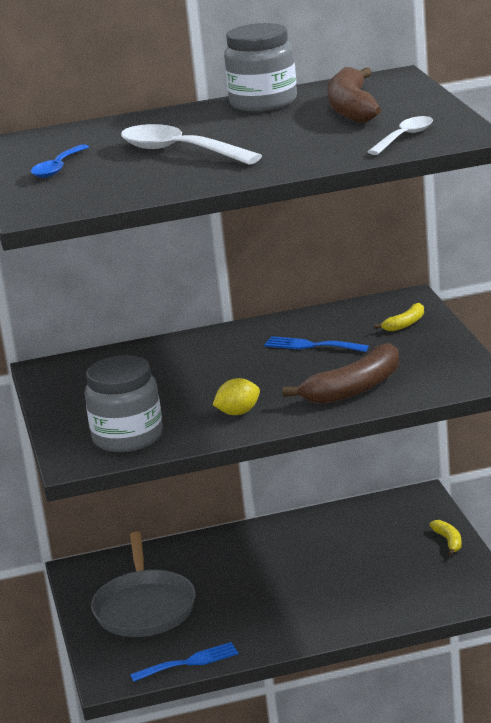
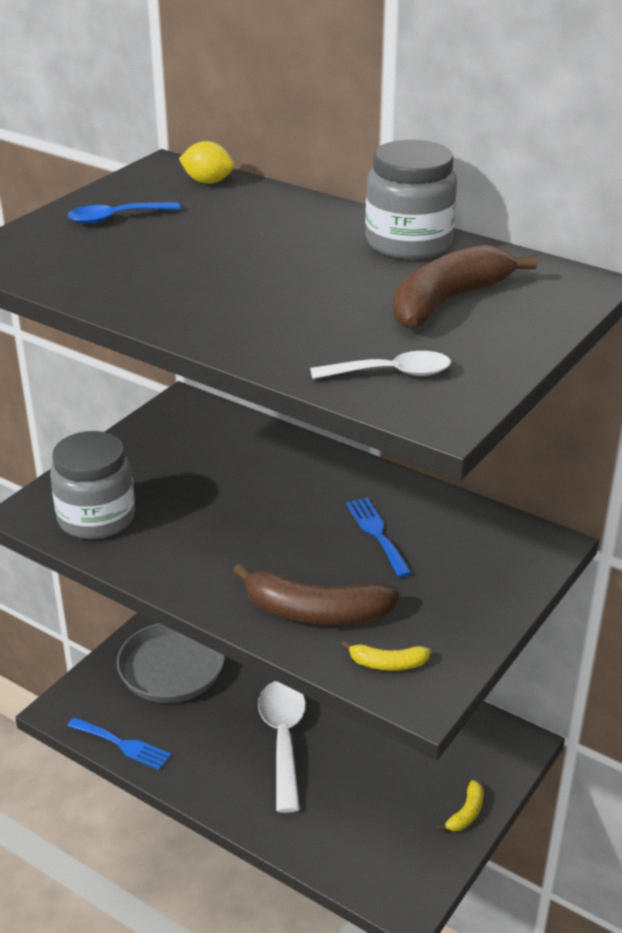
camera: 45 degrees right, 10 degrees up
(179, 151) = (216, 259): white spoon -> white spoon (283, 739)
(238, 413) = (198, 560): yellow lemon -> yellow lemon (208, 182)
(405, 324) = (489, 573): yellow banana -> yellow banana (387, 663)

